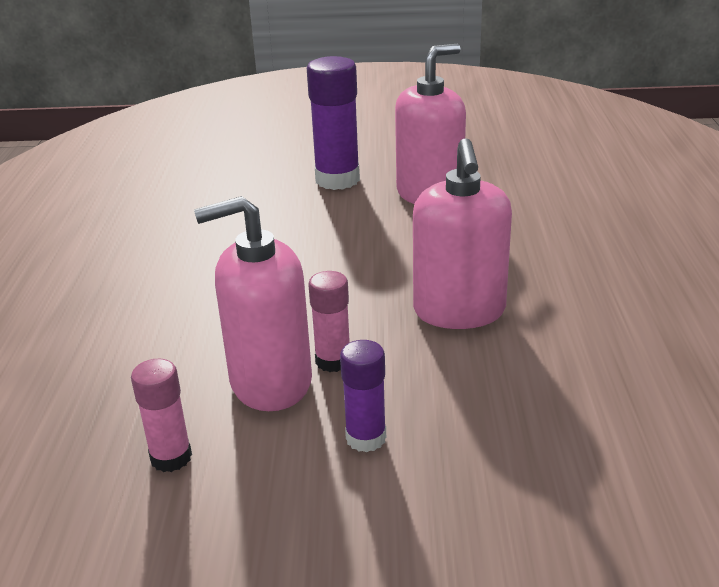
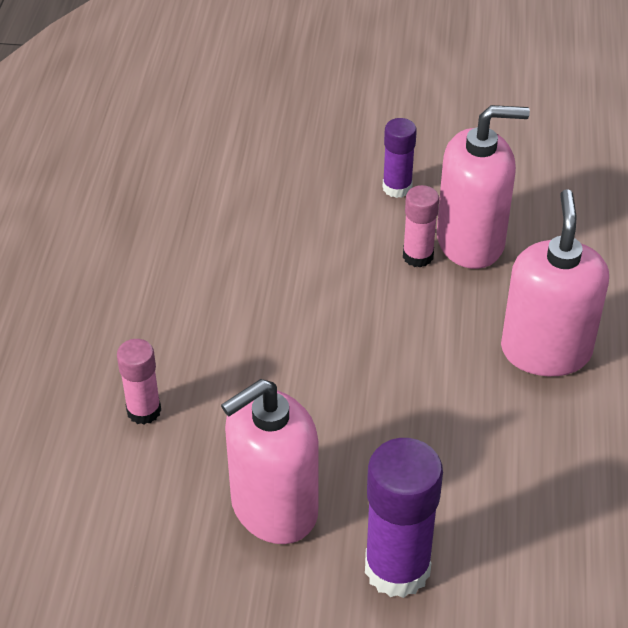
camera: 175 degrees left, 15 degrees up
(171, 457) = (538, 188): pink glue stick -> pink glue stick (144, 411)
(459, 311) = (295, 298): pink soap dispenser -> pink soap dispenser (545, 350)

